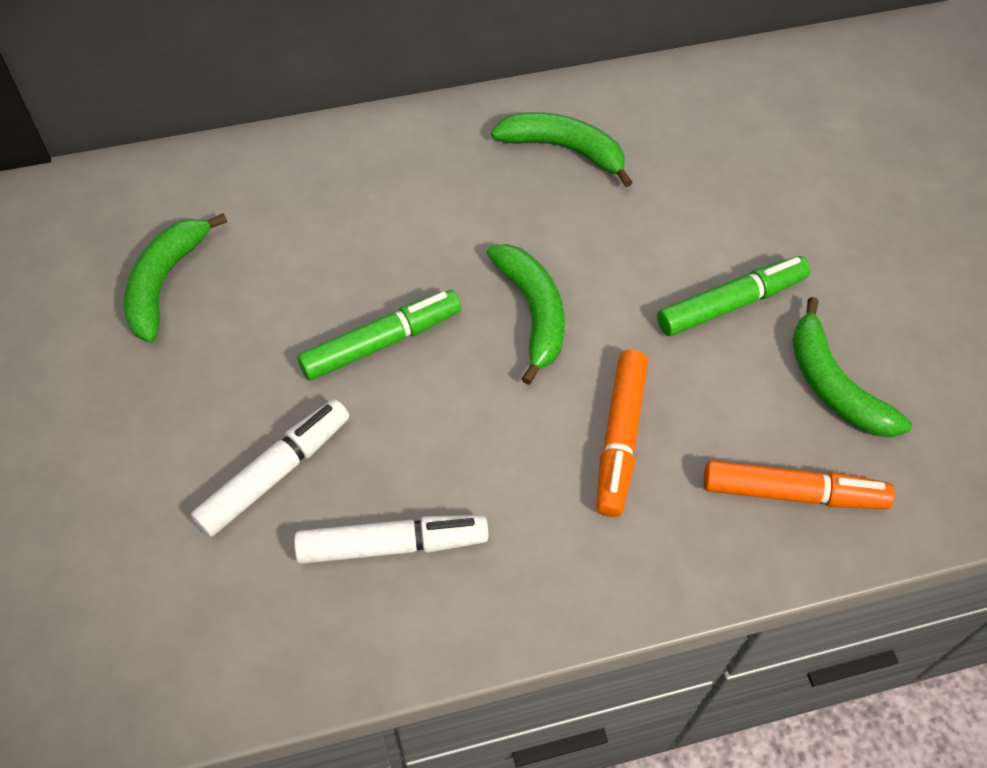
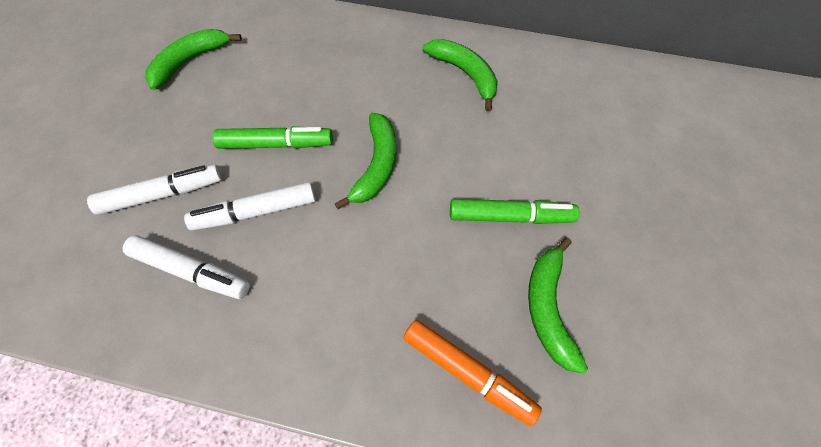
camera: 30 degrees right, 5 degrees up
(420, 437) = (256, 212): none -> white marker
(619, 438) = (375, 272): orange marker -> none

